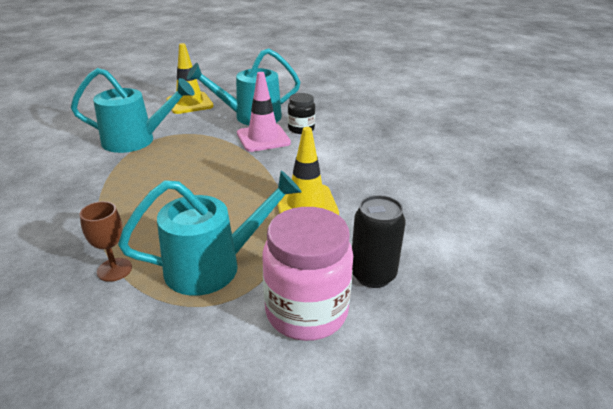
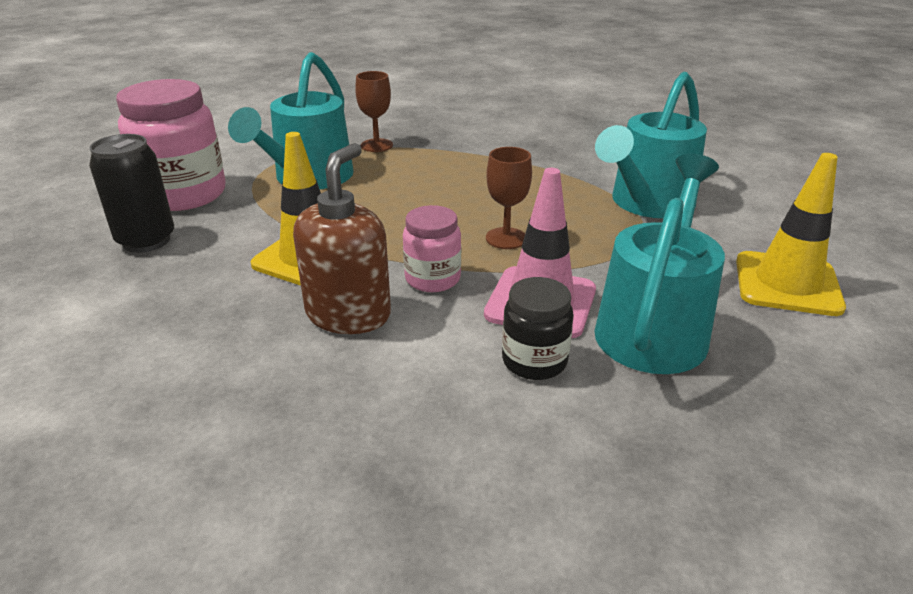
camera: 130 degrees right, 0 degrees up
(217, 162) = (506, 238): none -> brown goblet
(278, 165) = (432, 279): none -> pink jar
(330, 171) = (348, 314): none -> brown soap dispenser

